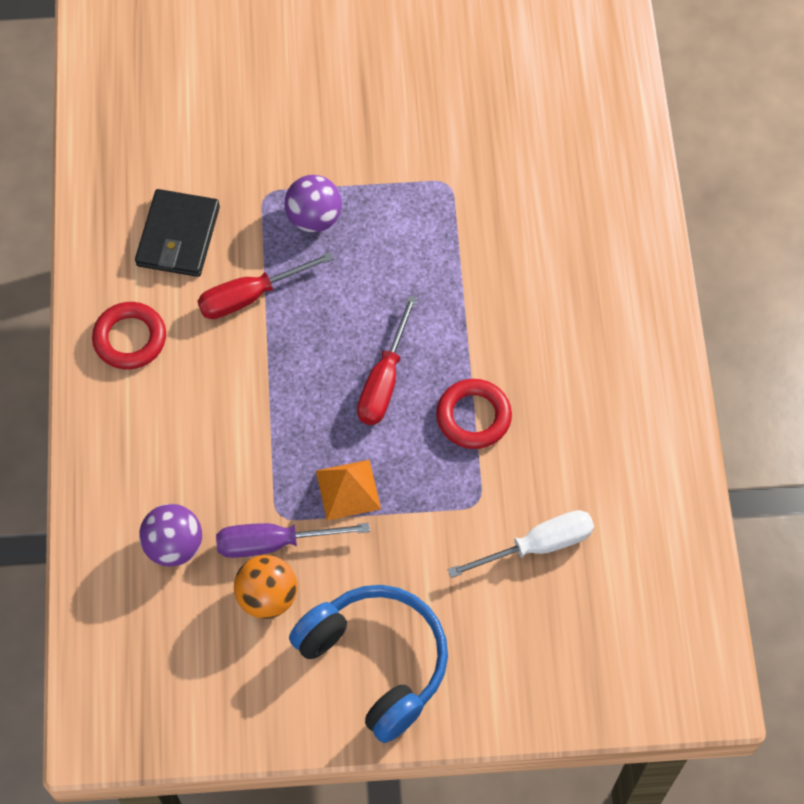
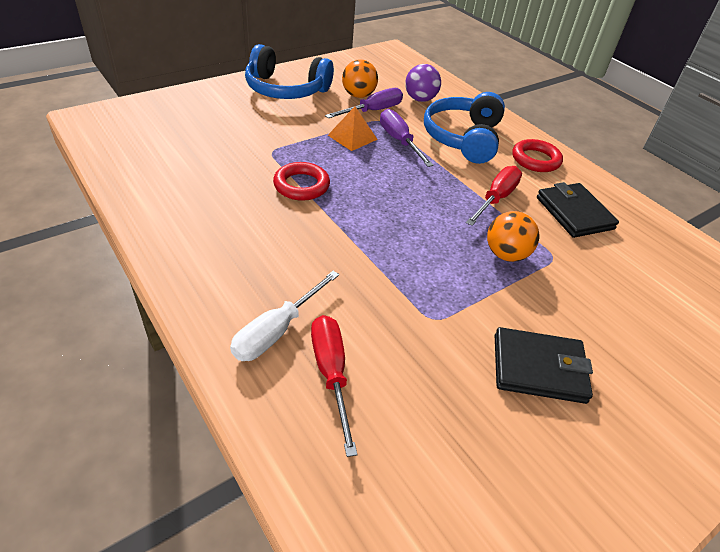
camera: 145 degrees right, 20 degrees down
(190, 423) = (463, 138): none -> blue headphones
(287, 453) = (399, 141): none -> purple screwdriver
(314, 218) = (506, 254): purple ball -> orange ball
(384, 380) = (373, 185): red screwdriver -> red screwdriver (331, 374)
(394, 103) = (538, 368): none -> black wallet
(537, 546) = (222, 144): white screwdriver -> white screwdriver (277, 330)

